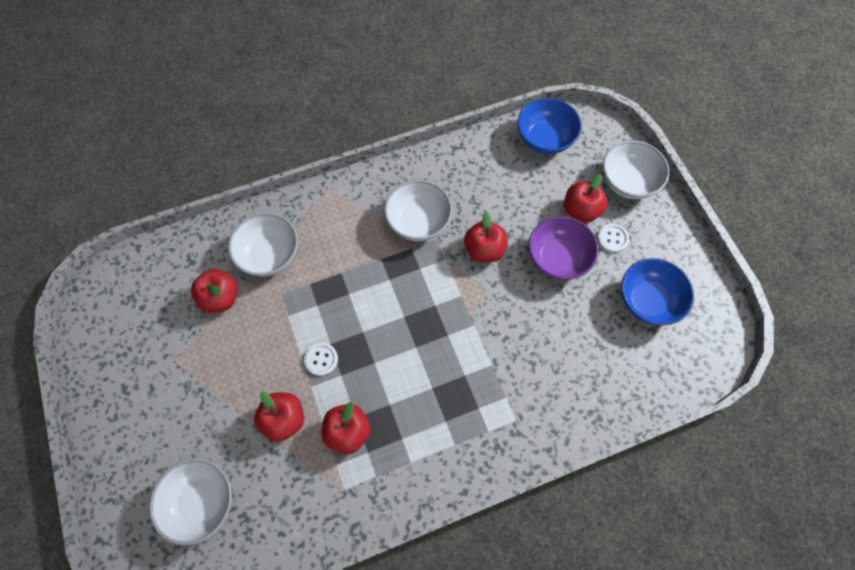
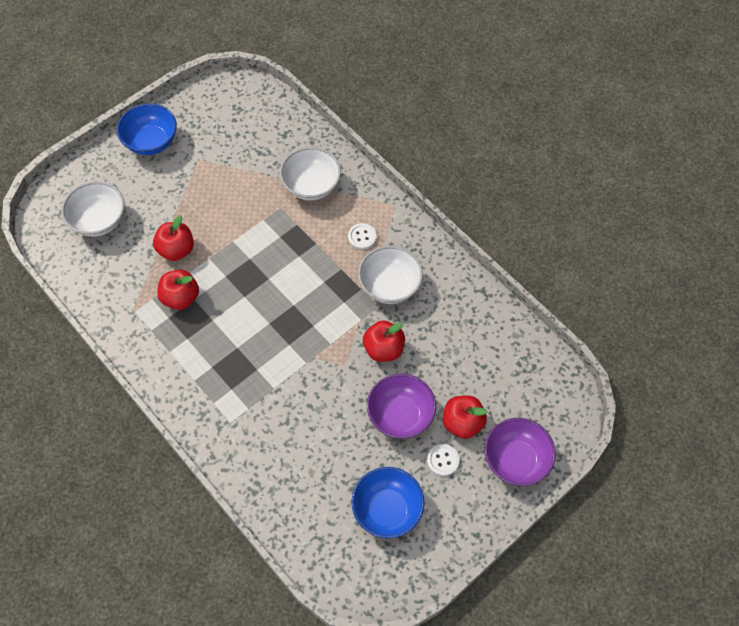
camera: 70 degrees right, 5 degrees down
(221, 298) = (261, 167): red apple -> none
(321, 359) = (234, 257): white button -> white button (362, 237)
(544, 139) = (531, 367): blue bowl -> blue bowl (151, 142)
(627, 182) = (516, 460): white bowl -> purple bowl

